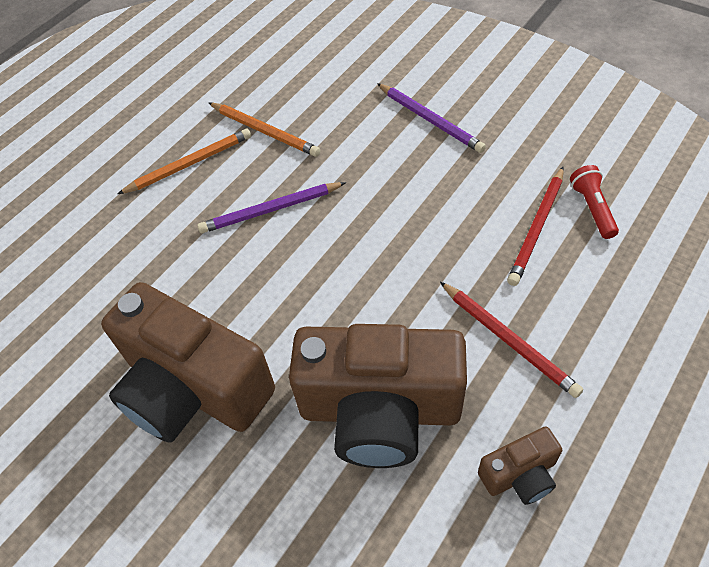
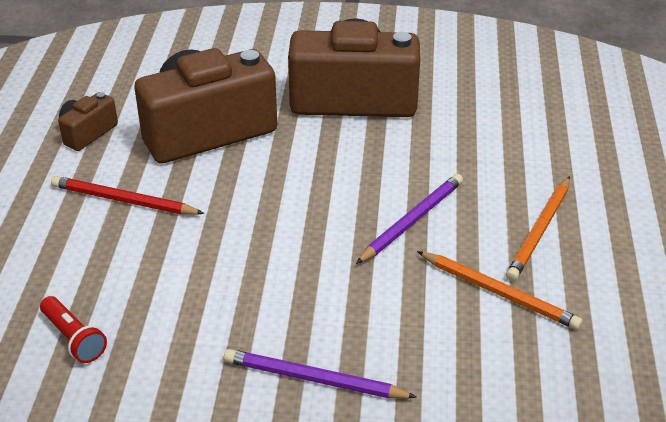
camera: 145 degrees right, 15 degrees down
(265, 131) = (499, 292): orange pencil -> orange pencil turned 150 degrees counterclockwise
(537, 228) = (129, 297): red pencil -> none

